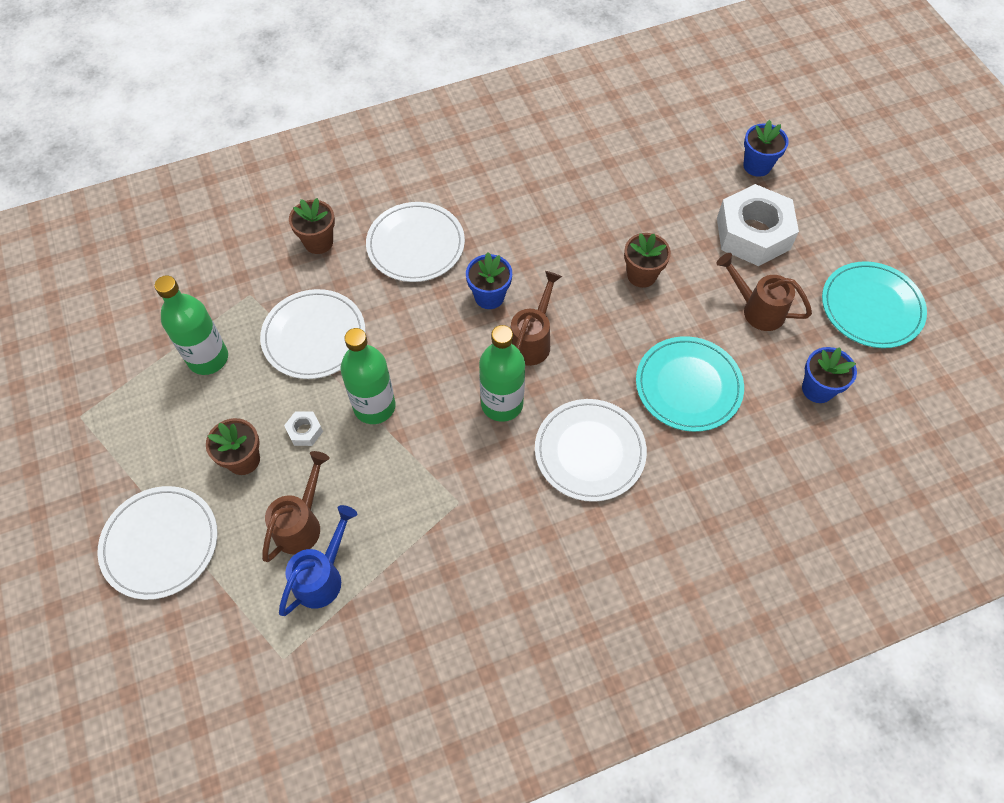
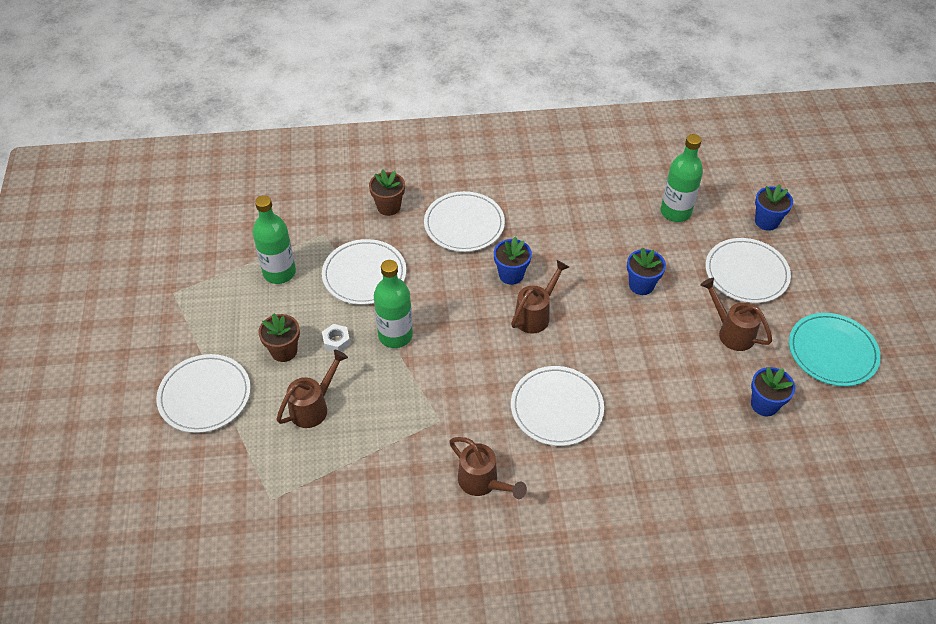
camera: 15 degrees right, 10 degrees down
(322, 576) = (318, 448): blue watering can -> none
(502, 404) = (496, 356): green bottle -> green bottle (675, 212)
(531, 568) = (482, 482): none -> brown watering can
(641, 275) = (641, 285): brown flower pot -> blue flower pot
(688, 386) = (654, 377): turquoise plate -> none
(753, 233) = (746, 273): white nut -> white plate

